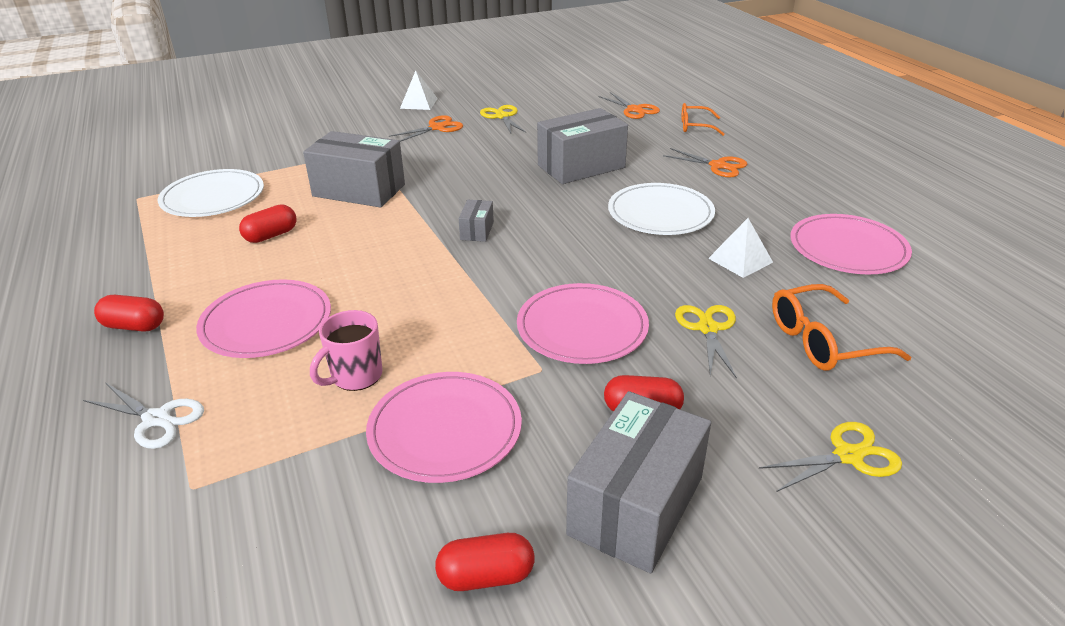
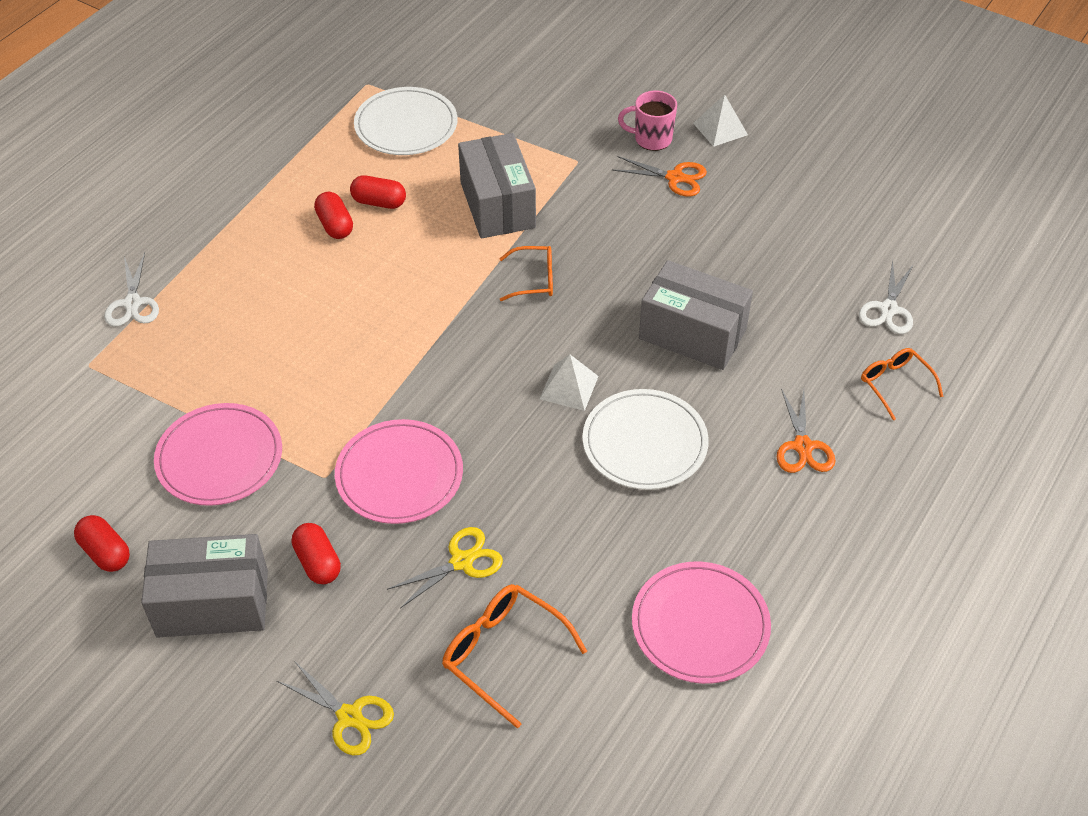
camera: 55 degrees right, 15 degrees up
(134, 326) = (211, 218): red capsule -> red capsule (335, 225)
(266, 323) = (266, 283): pink plate -> none
(355, 376) = (241, 373): pink mug -> pink mug (651, 139)
(453, 202) = (533, 280): none -> orange glasses
(477, 231) = (495, 325): grey box -> none
(502, 116) = (753, 210): yellow scissors -> none
(634, 110) = (888, 309): orange scissors -> white scissors
(740, 260) = (602, 543): white pyramid -> white pyramid (569, 387)

